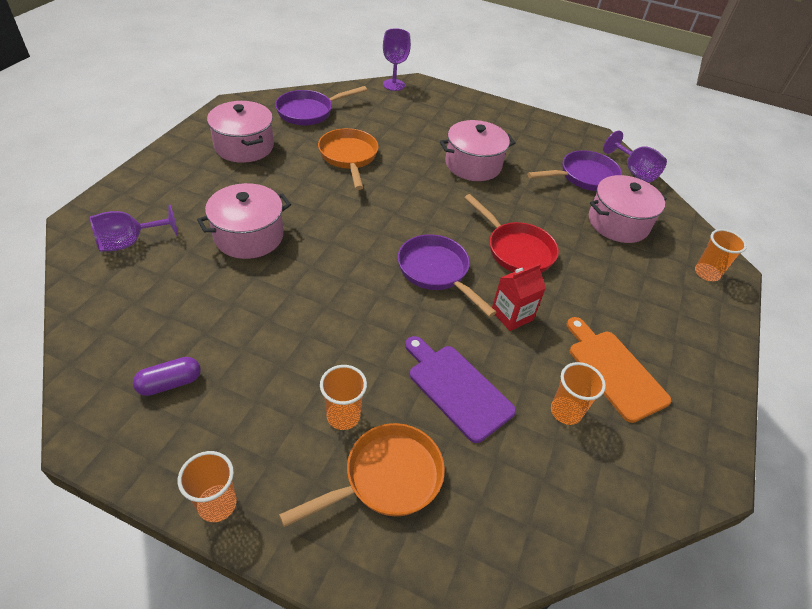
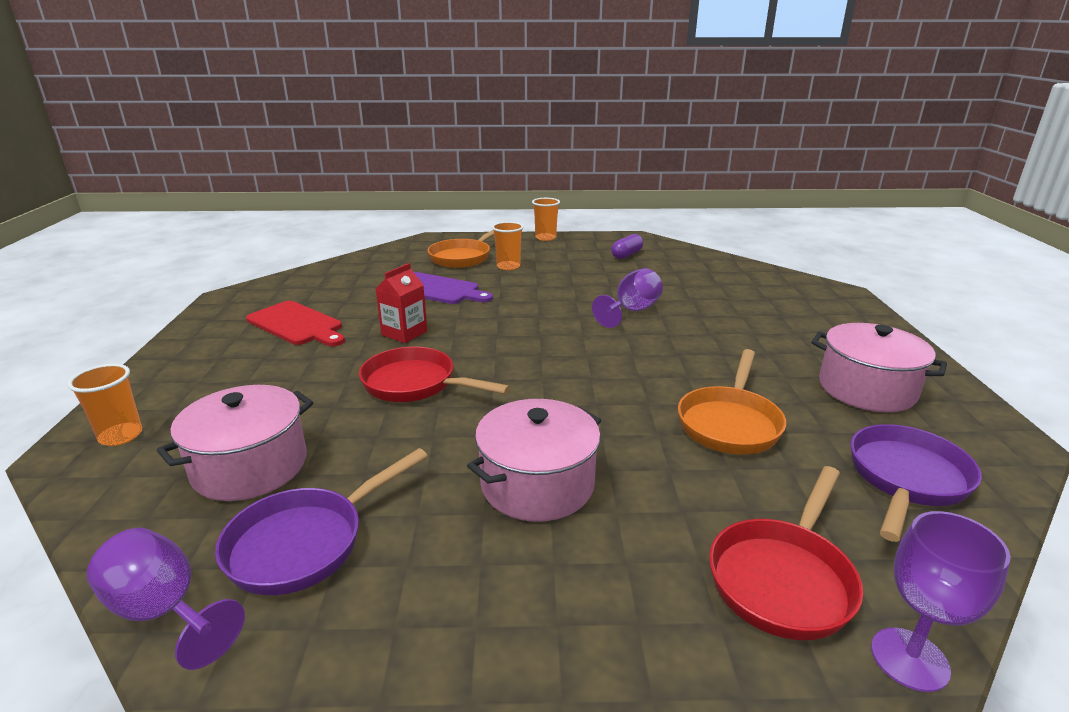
camera: 160 degrees right, 20 degrees down
(129, 242) = (778, 291): purple goblet -> purple goblet (632, 311)
(249, 236) = (702, 318): pink pot -> none
(349, 157) = (730, 423): orange pan -> orange pan turned 60 degrees clockwise
(405, 108) = (783, 578): none -> red pan
(436, 272) = (499, 342): purple pan -> none
(566, 411) = (345, 298): orange cup -> none
(614, 371) = (297, 324): orange cutting board -> red cutting board

